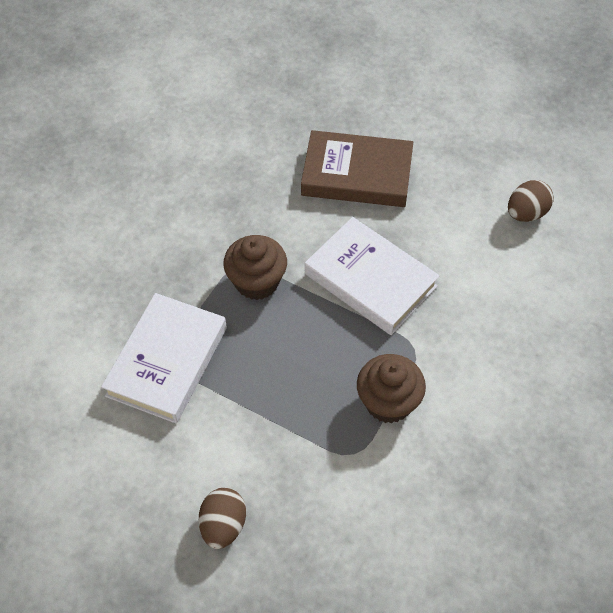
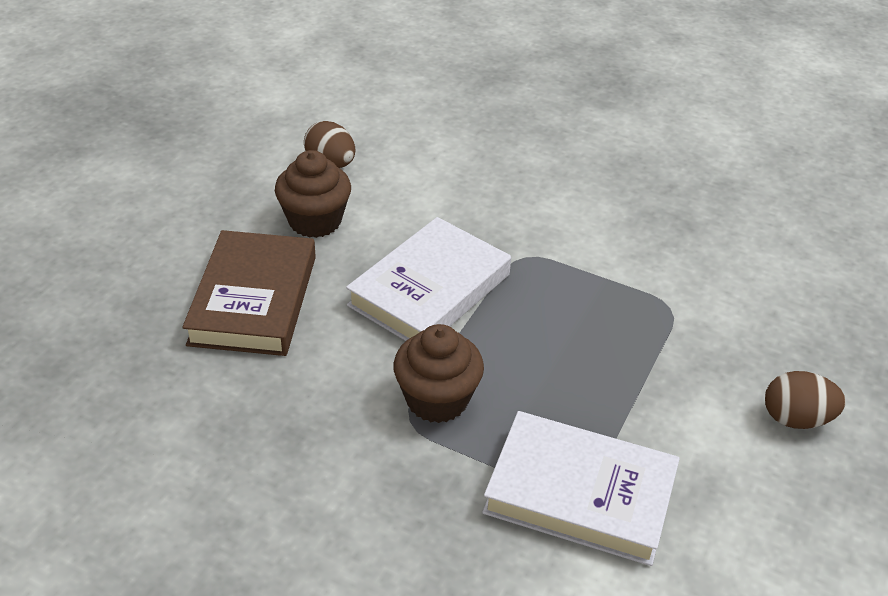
camera: 95 degrees left, 15 degrees down
(388, 402) = (599, 278): brown cupcake -> brown cupcake (315, 221)

